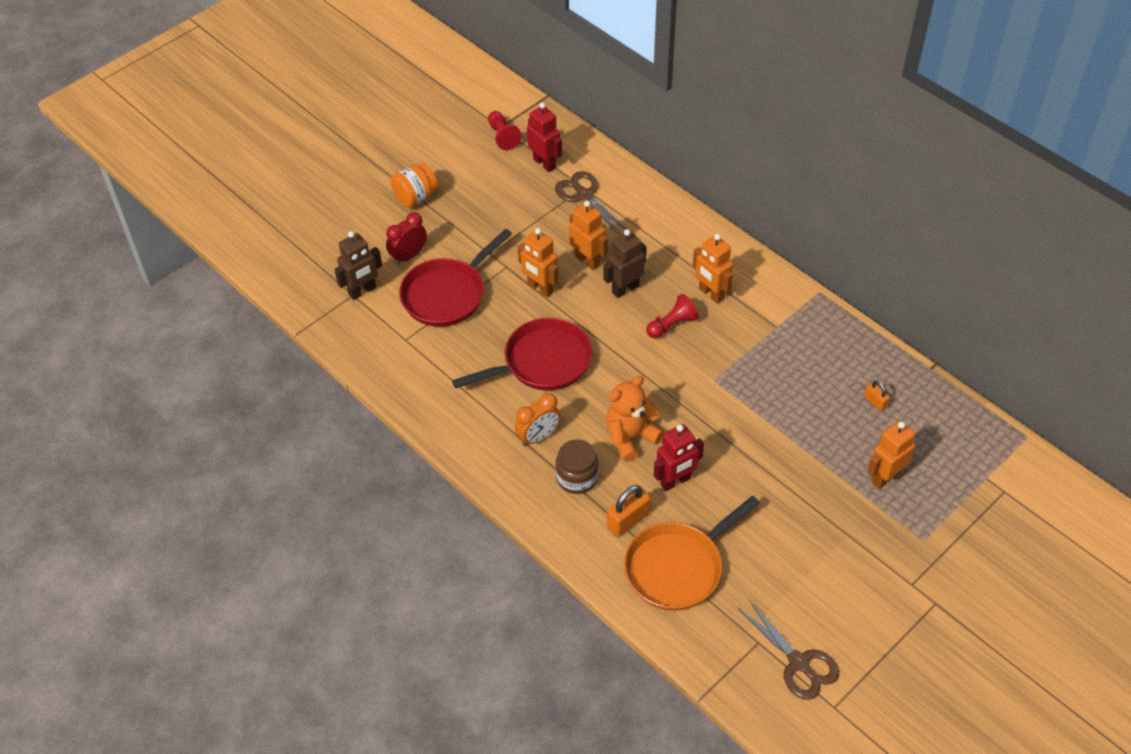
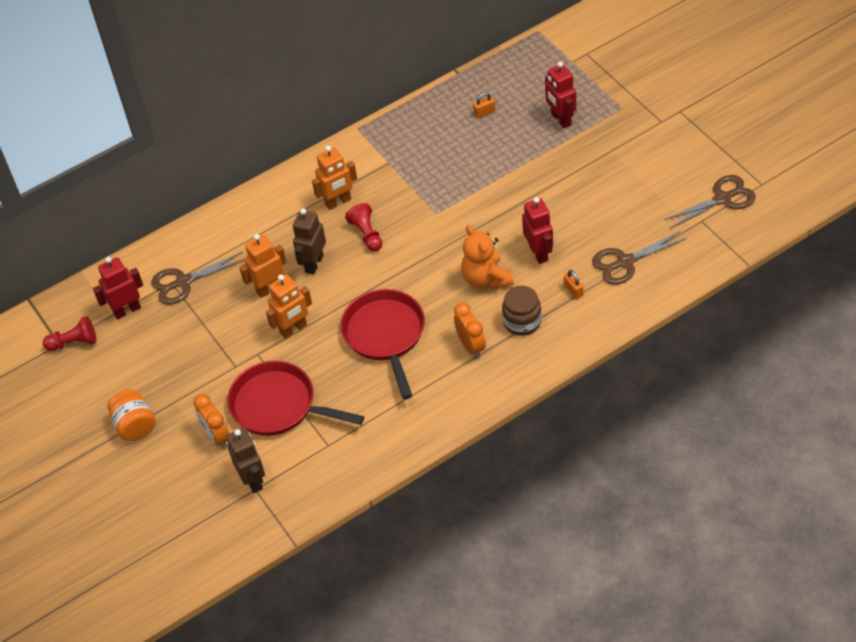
camera: 75 degrees left, 0 degrees up
(408, 256) = (217, 436): red clock -> orange clock
(447, 294) = (279, 405): red pan -> red pan turned 150 degrees clockwise
(625, 289) = (314, 263): brown robot -> brown robot turned 45 degrees clockwise
(628, 520) = (573, 290): orange padlock -> orange padlock, size x0.59
(678, 567) = (625, 262): orange pan -> brown scissors
(885, 477) = (560, 119): orange robot -> red robot

